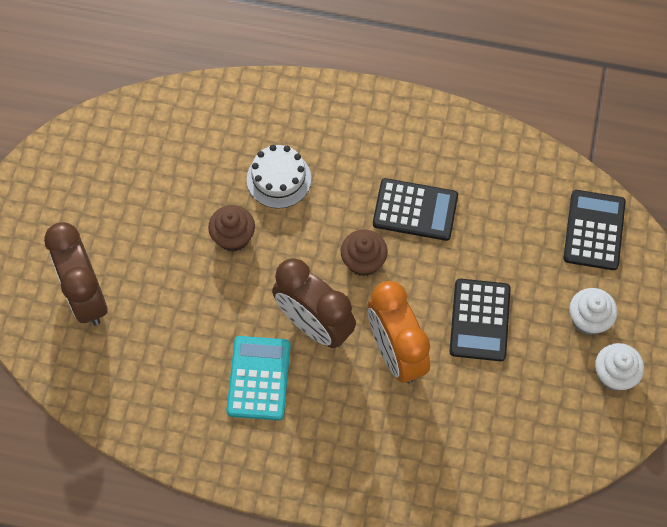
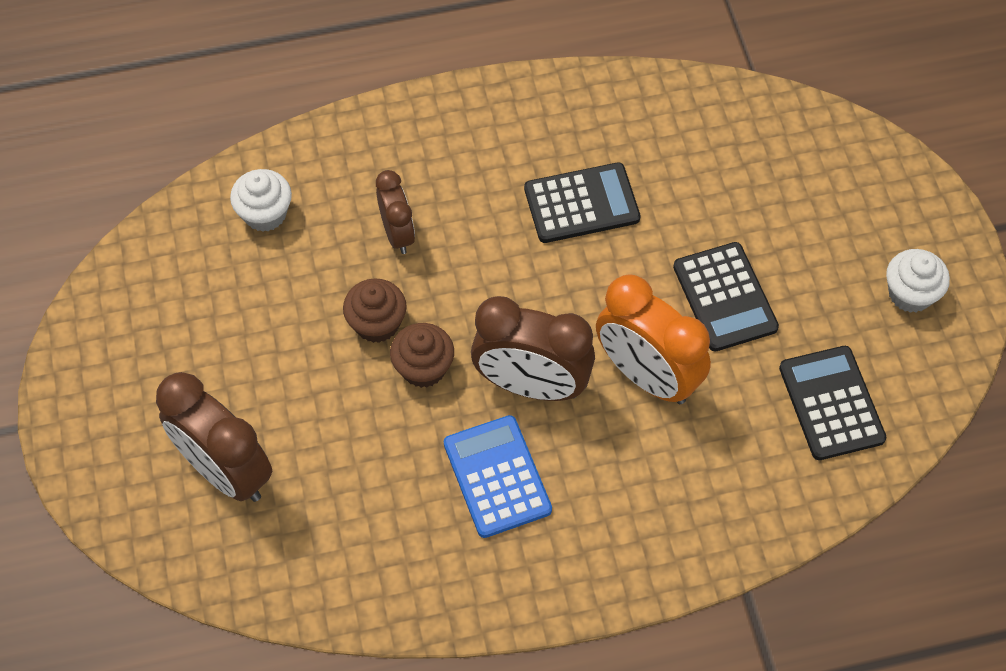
camera: 25 degrees left, 5 degrees down
(259, 378) = (497, 477): turquoise calculator -> blue calculator
(279, 179) = (397, 233): white cake -> brown clock
(363, 261) = (551, 287): brown cupcake -> brown cupcake (423, 368)
(588, 319) = (847, 245): white cupcake -> white cupcake (265, 214)
(594, 230) = (799, 144): black calculator -> black calculator (831, 403)

